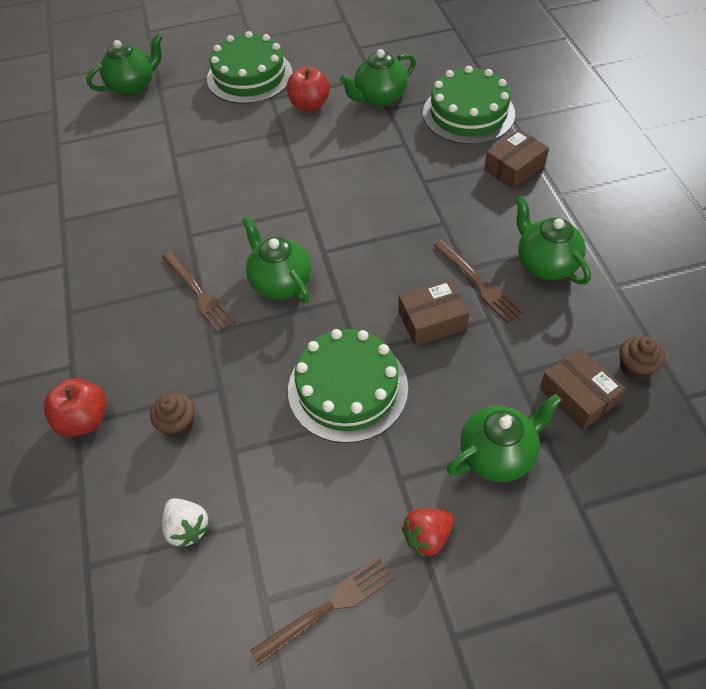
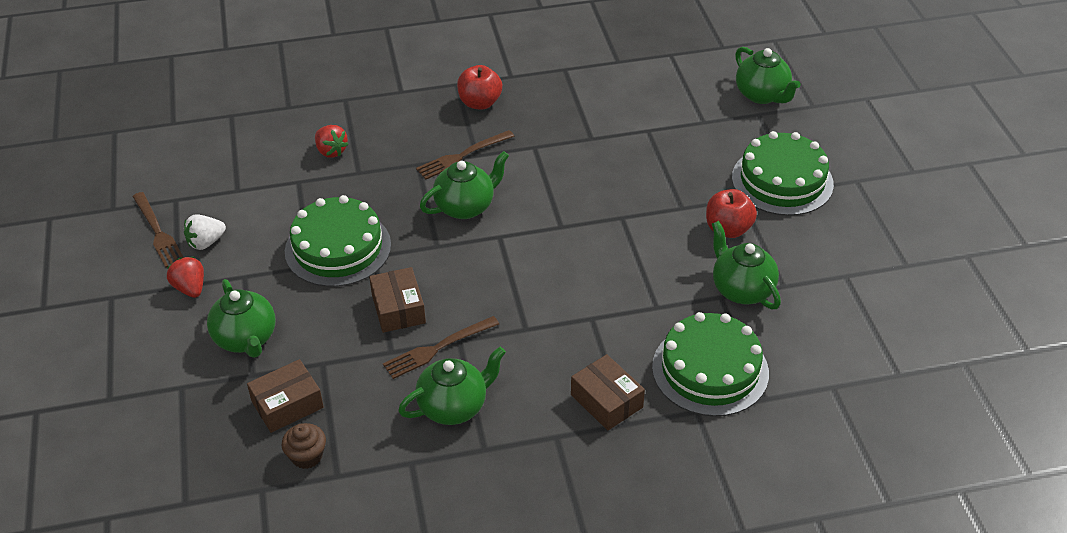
camera: 90 degrees right, 10 degrees down
(84, 419) = (349, 103): red apple -> red apple (480, 103)
(178, 424) = (331, 151): brown cupcake -> red strawberry
(187, 528) = (242, 160): white strawberry -> white strawberry (206, 242)

